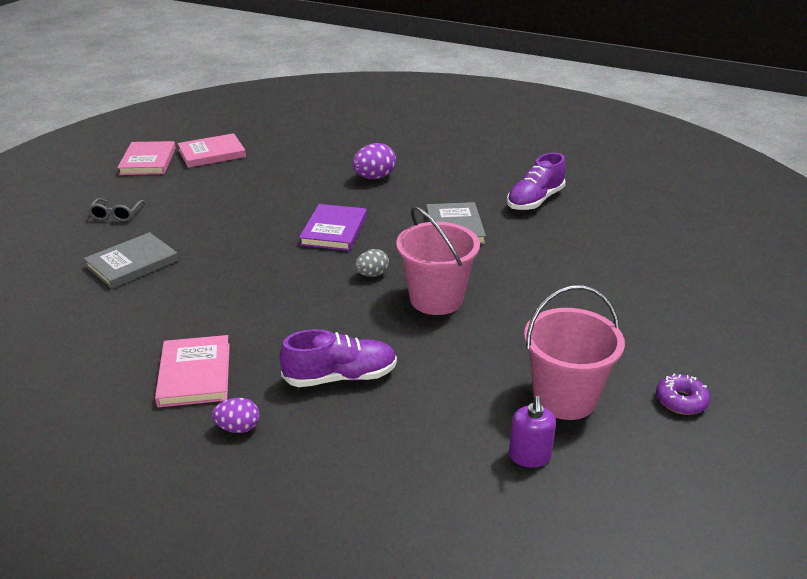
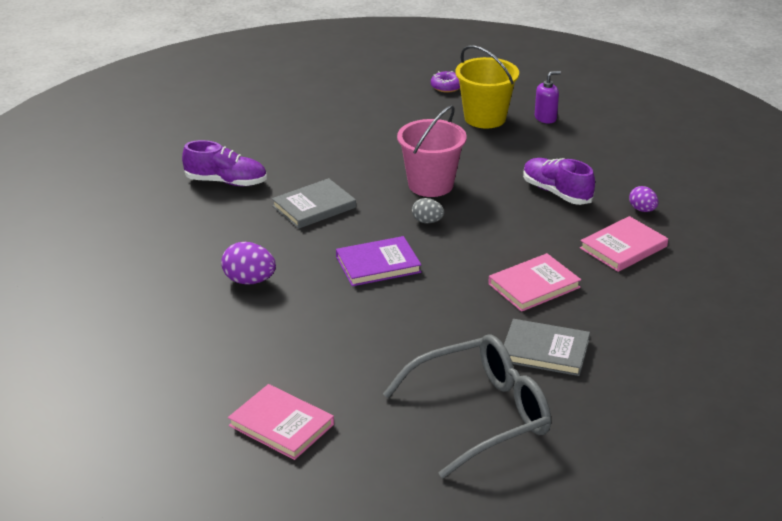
camera: 120 degrees left, 0 degrees up
(116, 215) = (482, 415): grey glasses -> grey glasses, size x2.45
(148, 161) = (345, 469): pink book -> pink book (534, 286)
(564, 398) = (485, 118): pink bucket -> yellow bucket

